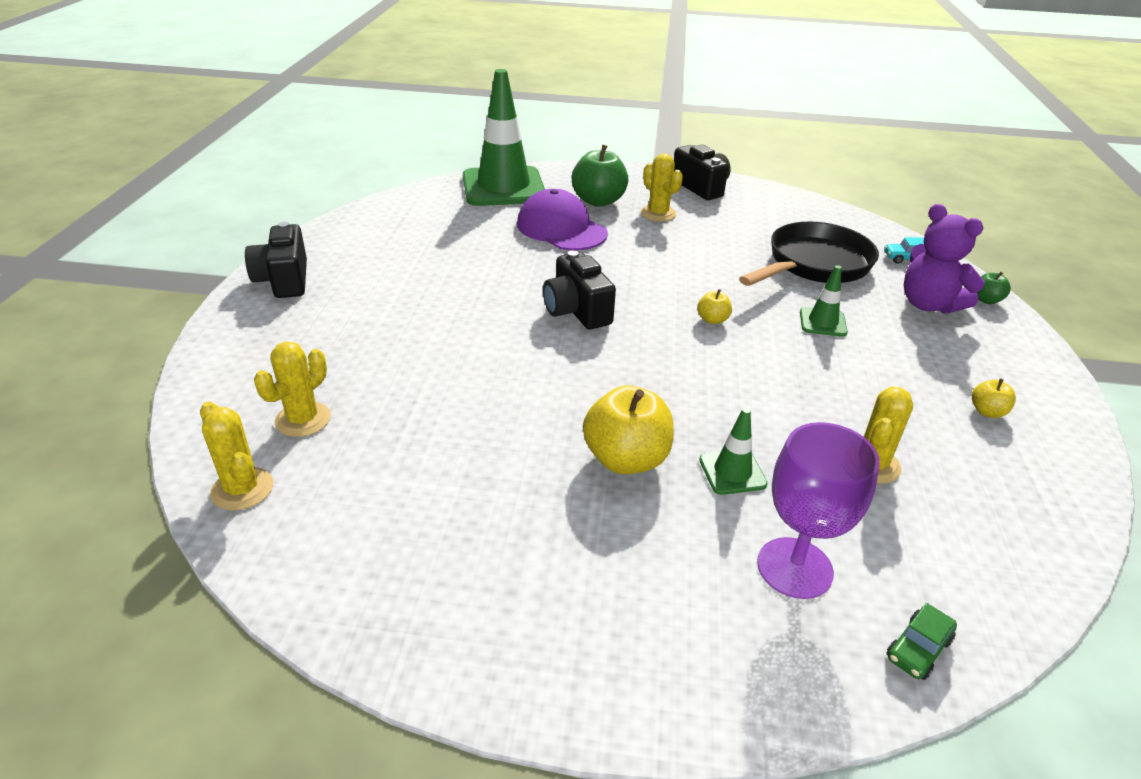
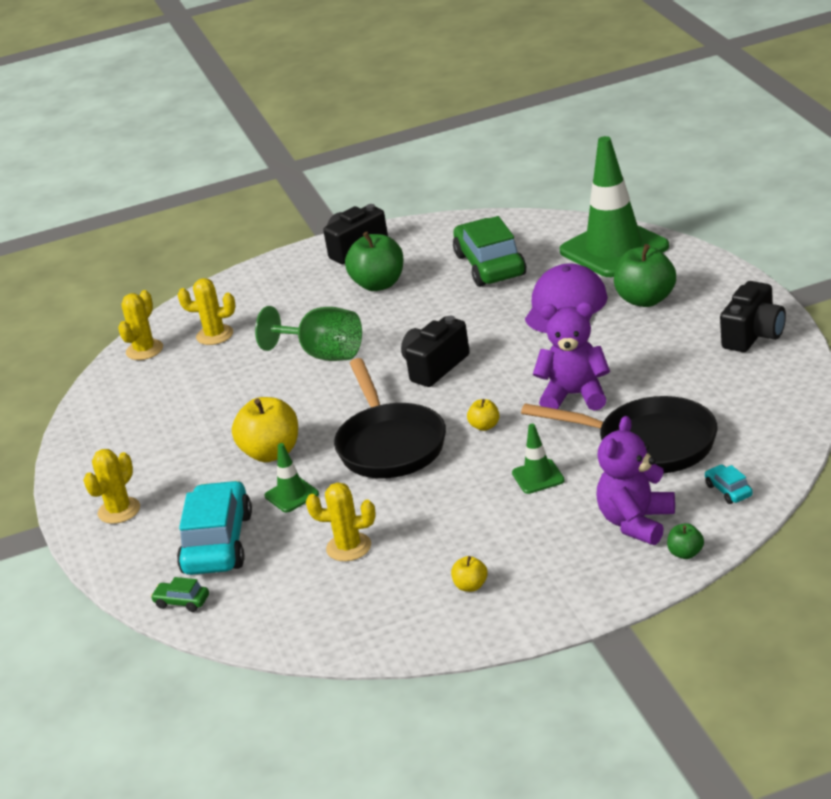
camera: 70 degrees right, 5 degrees down
(377, 290) = (379, 284): none -> green apple
(440, 234) = (490, 265): none -> green car
(462, 361) = (322, 354): none -> green goblet
(658, 214) = (658, 336): yellow cactus -> yellow cactus (119, 510)
(692, 377) = (390, 445): none -> black pan
(708, 268) = (575, 395): none -> purple teddy bear
(794, 568) = (217, 543): purple goblet -> turquoise car

